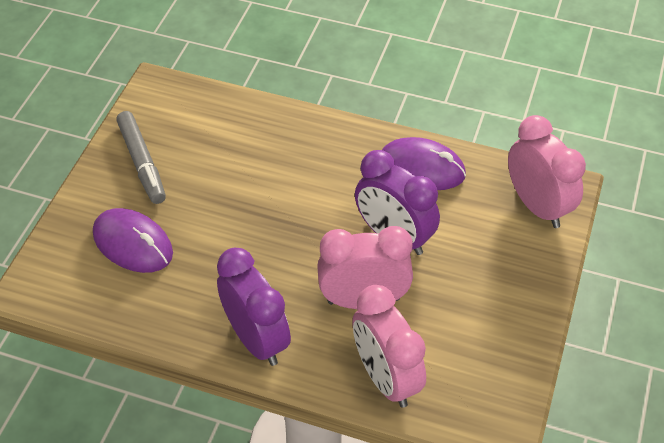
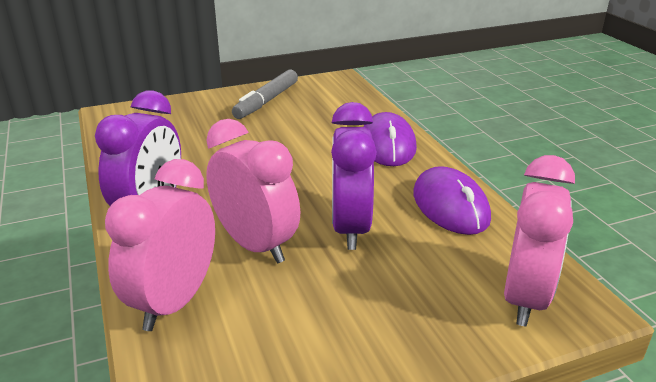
camera: 50 degrees right, 20 degrees down
(133, 244) = (189, 127): purple mouse -> purple mouse (387, 145)

